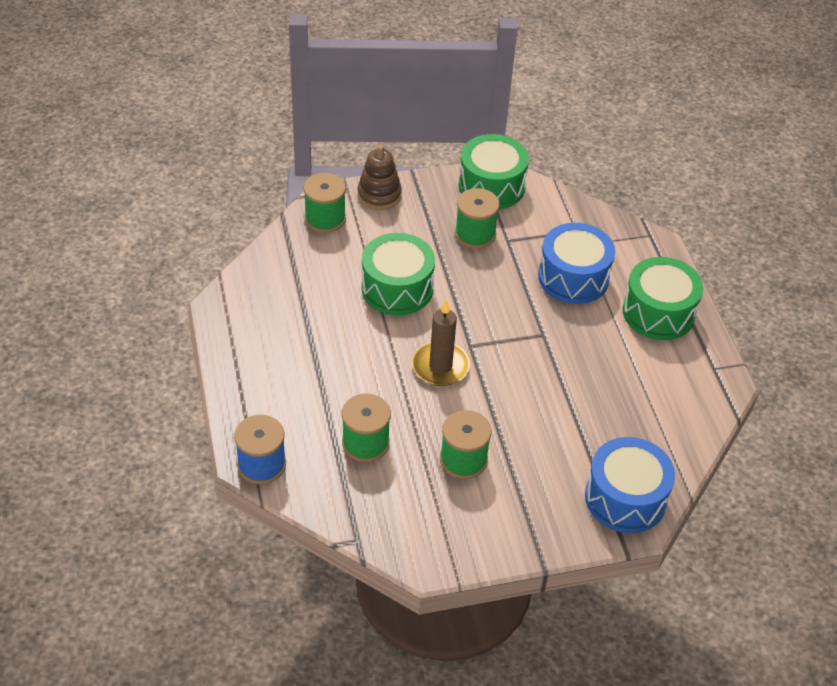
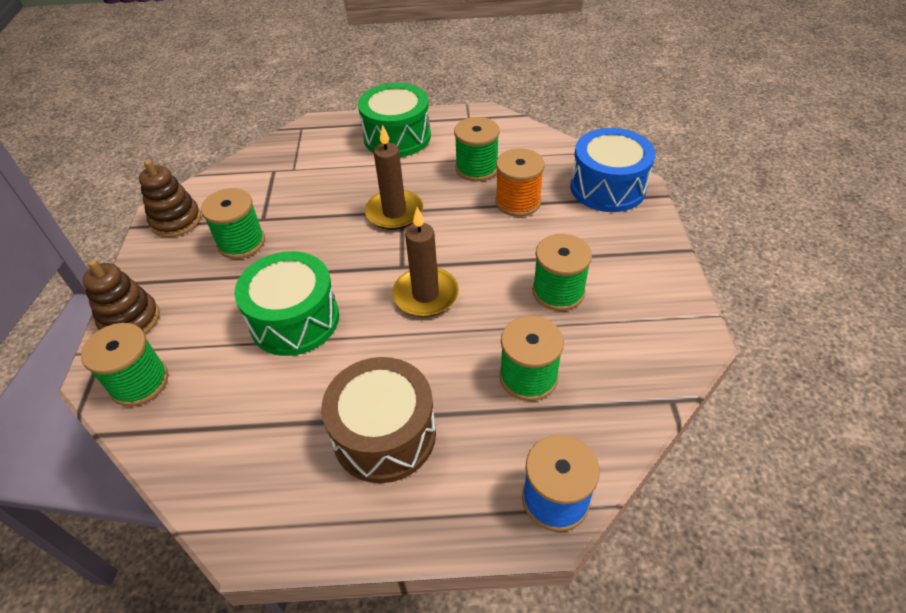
camera: 75 degrees left, 0 degrees up
(301, 361) = (384, 434): none -> brown drum
(491, 186) = (176, 220): green drum -> brown stacking toy
(539, 329) = (394, 212): none -> brown candle
(573, 277) = (334, 181): blue drum -> none
(580, 422) = (518, 202): none -> orange spool
(625, 384) = (477, 168): none -> green spool

